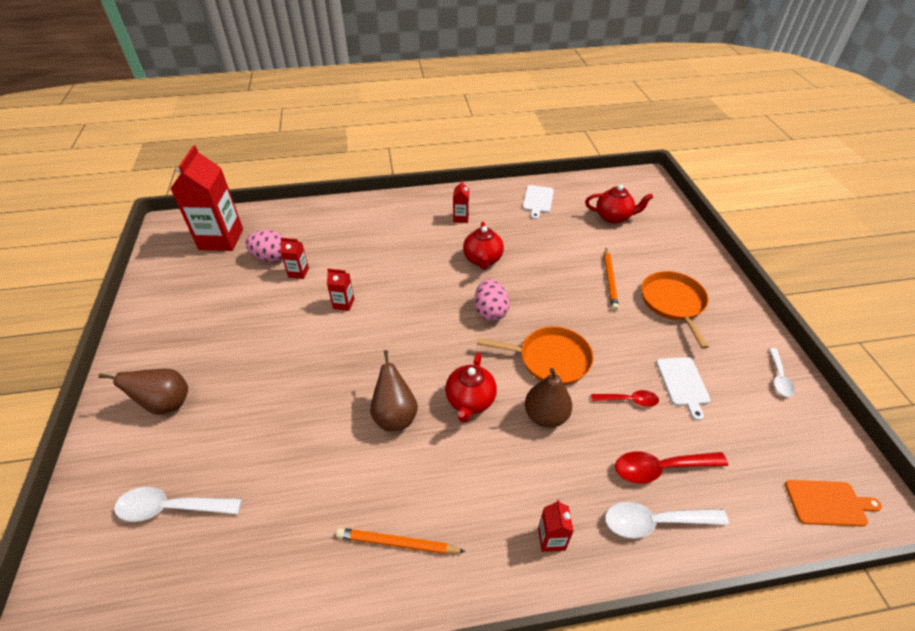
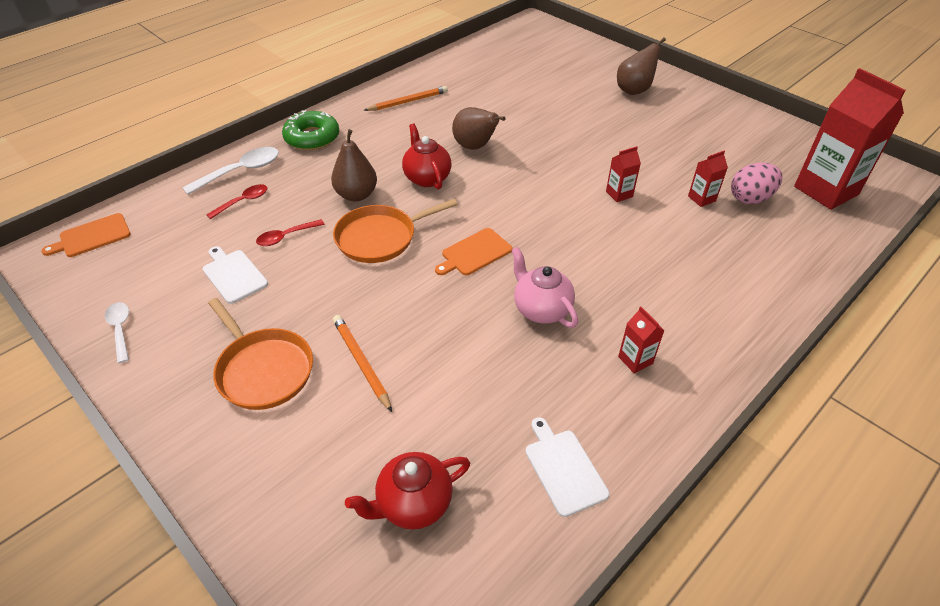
camera: 145 degrees right, 0 degrees up
(171, 508) = (551, 65): white spoon -> none
(482, 259) = (541, 309): red teapot -> pink teapot
(490, 312) = (474, 253): pink egg -> orange cutting board
(551, 539) = (312, 138): red carton -> green donut
(660, 468) = (243, 202): red spoon -> red spoon, size x0.63

